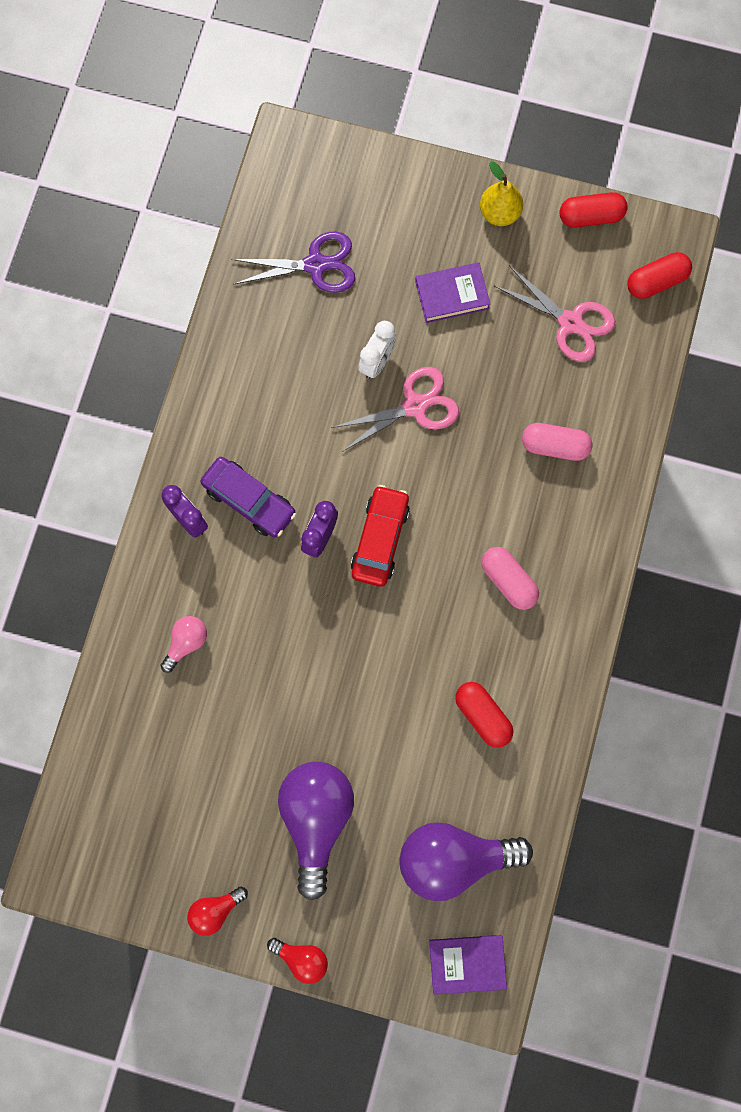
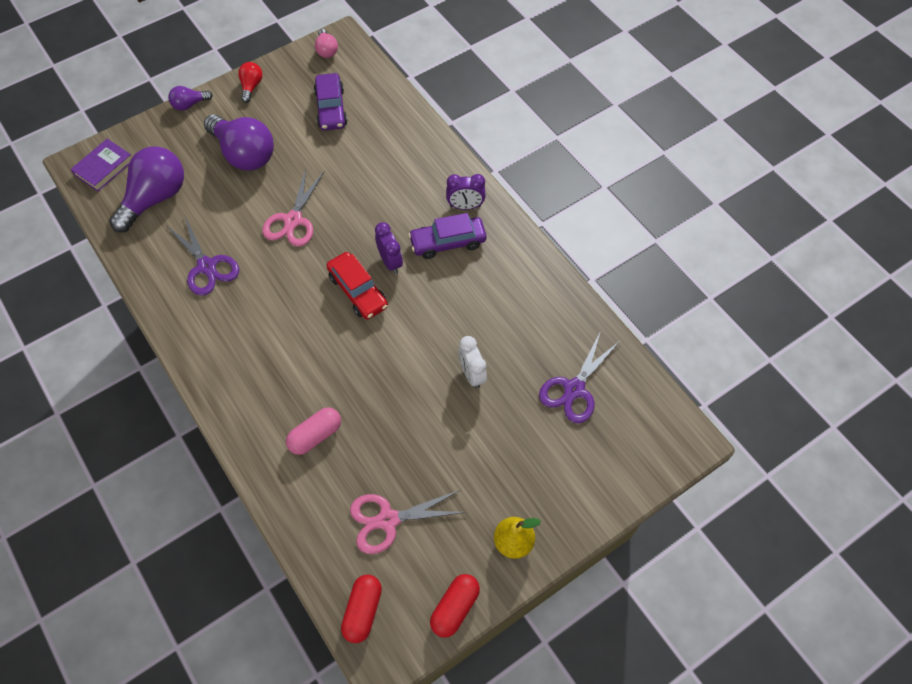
camera: 130 degrees right, 15 degrees down
(171, 782) = (331, 108): none -> purple car
(186, 643) = (396, 160): pink light bulb -> pink light bulb (326, 50)
(302, 959) = (189, 104): red light bulb -> purple light bulb
(415, 406) = (422, 373): pink scissors -> pink scissors (293, 220)
(452, 295) = (478, 457): purple book -> none
(482, 716) = (207, 266): red capsule -> purple scissors
(508, 581) = (263, 339): pink capsule -> none

